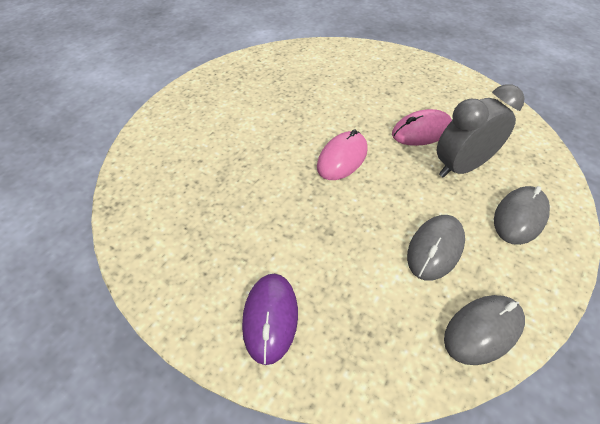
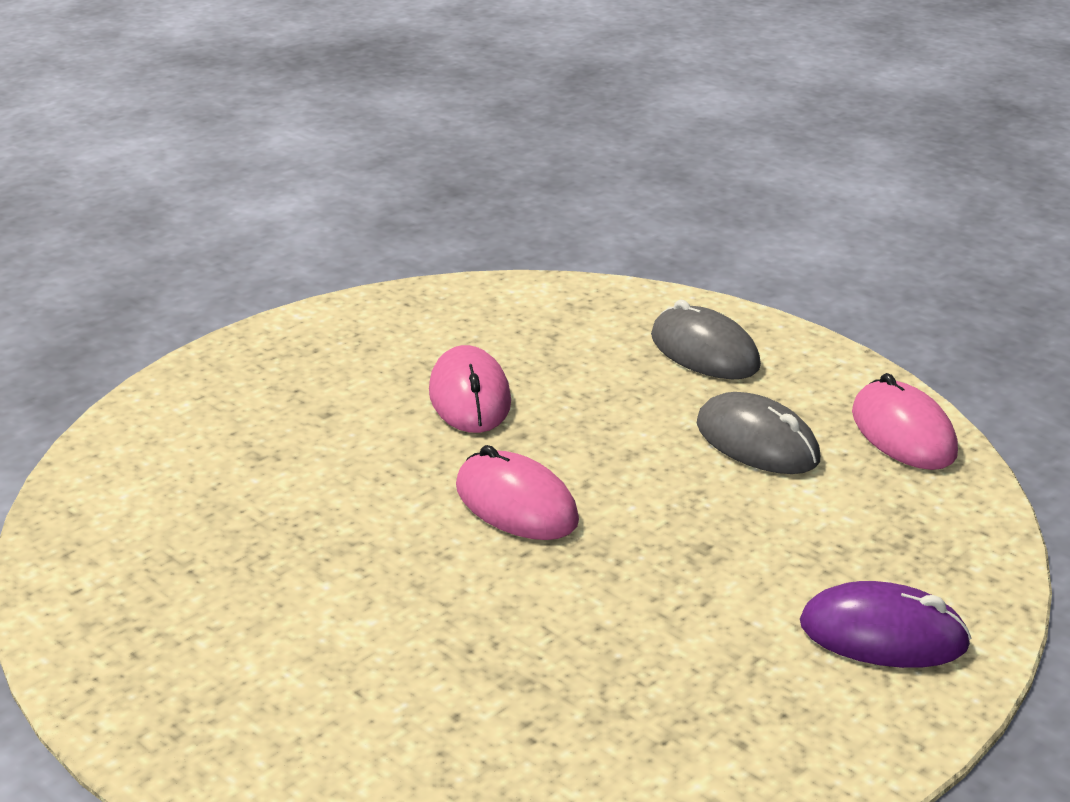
camera: 80 degrees left, 20 degrees down
(461, 167) = (580, 377): grey clock -> none
(483, 330) = (903, 433): grey mouse -> pink mouse

